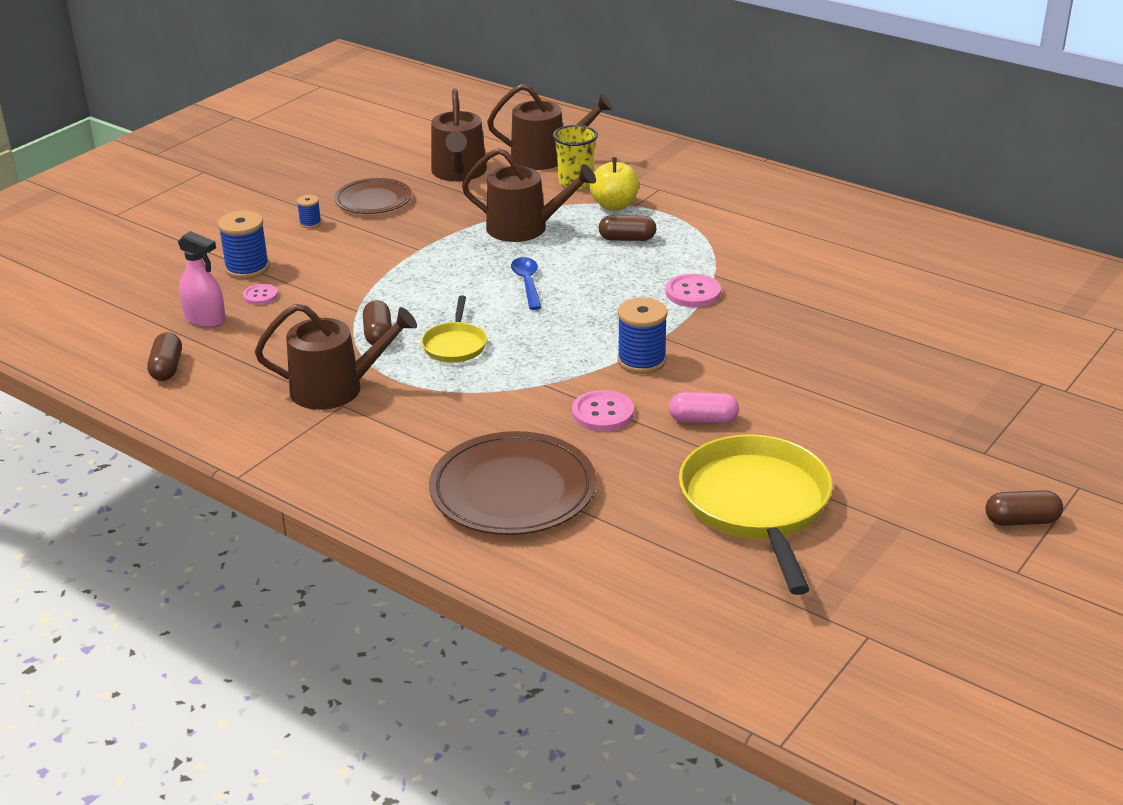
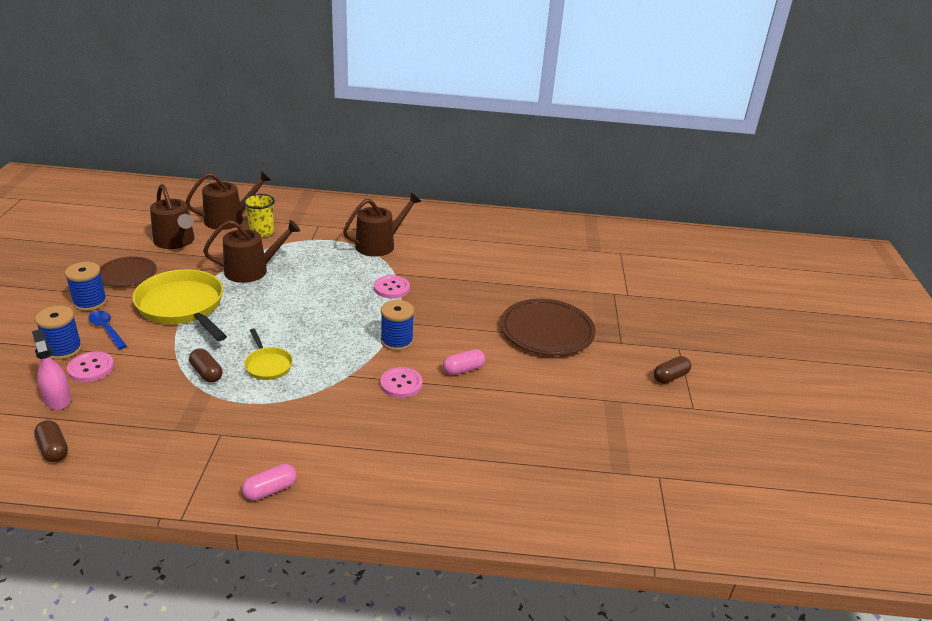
camera: 35 degrees left, 0 degrees up
(205, 319) = (57, 399): pink spray bottle -> pink spray bottle turned 120 degrees counterclockwise
(260, 296) = (91, 368): pink button -> pink button, size x1.60
(310, 223) = (90, 302): blue spool -> blue spool, size x1.92
(336, 388) = (205, 423): brown watering can -> brown watering can (379, 245)
(350, 480) = (270, 490): none -> pink capsule
(513, 491) = (388, 457): brown plate -> brown plate (547, 331)
(527, 283) = (283, 308): blue spoon -> blue spoon (106, 329)
(614, 205) = (298, 242): yellow apple -> none
(627, 239) = (324, 262): brown capsule -> none
(756, 506) = (537, 416): yellow pan -> yellow pan (183, 307)

